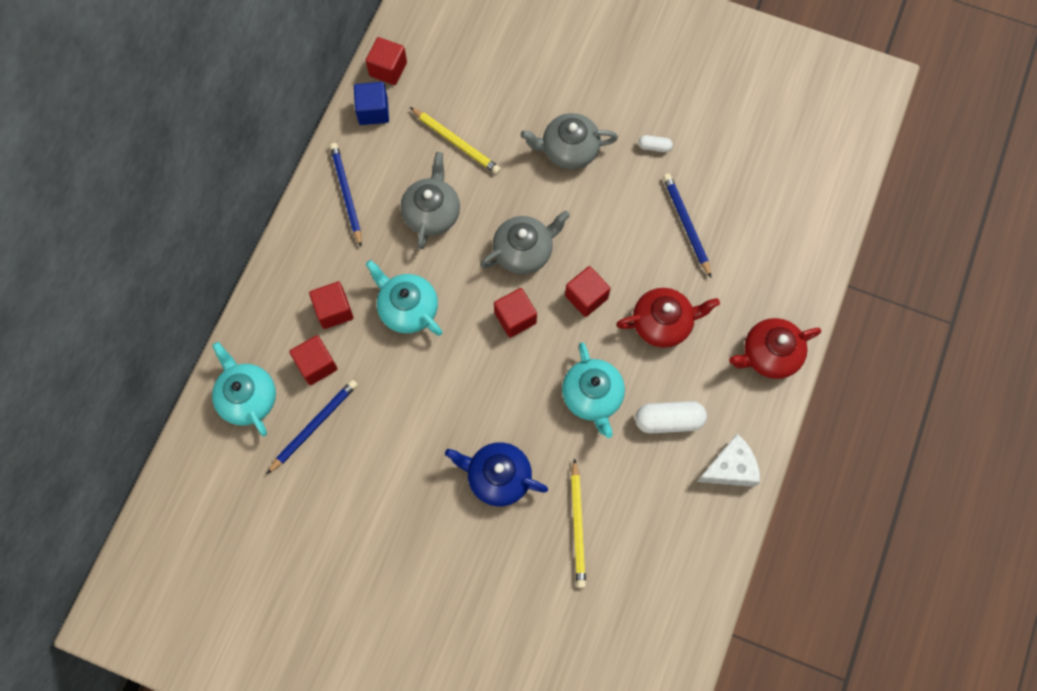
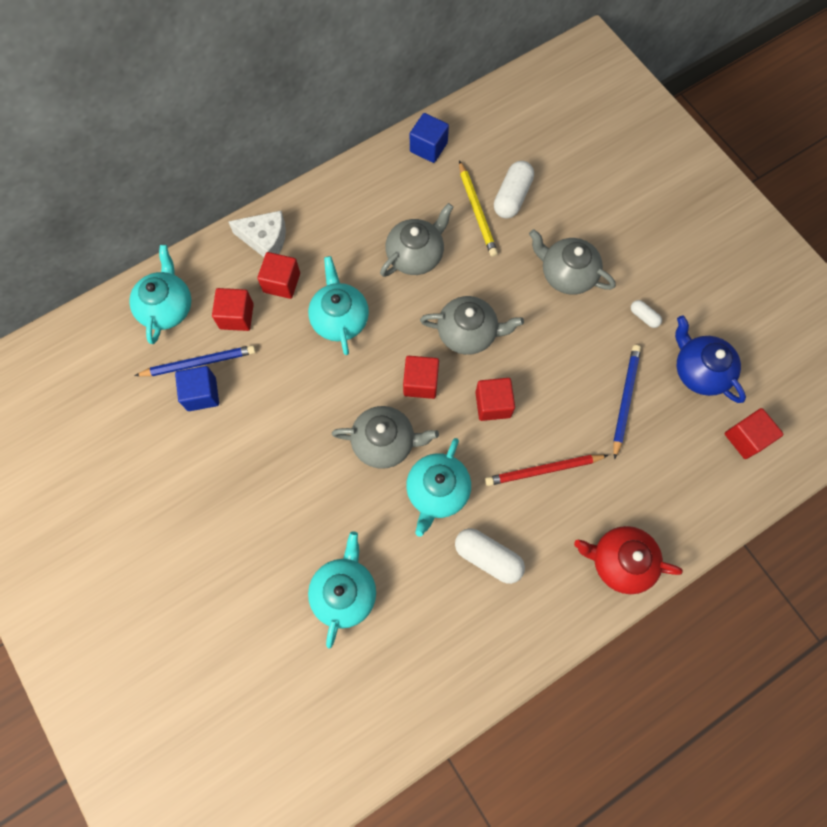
camera: 35 degrees right, 0 degrees up
(337, 450) = (202, 394): none -> blue cube
(346, 194) = (359, 199): blue pencil -> none
(388, 69) = (464, 122): red cube -> red cube (746, 438)
(477, 111) = (512, 197): none -> white capsule
(498, 477) = (309, 504): blue teapot -> blue teapot (699, 370)
(522, 386) = (385, 442): none -> grey teapot
(577, 525) = (344, 592): yellow pencil -> turquoise teapot
(663, 323) = (543, 470): red teapot -> red pencil
(730, 468) = (512, 637): white cheese -> white cheese (265, 240)

